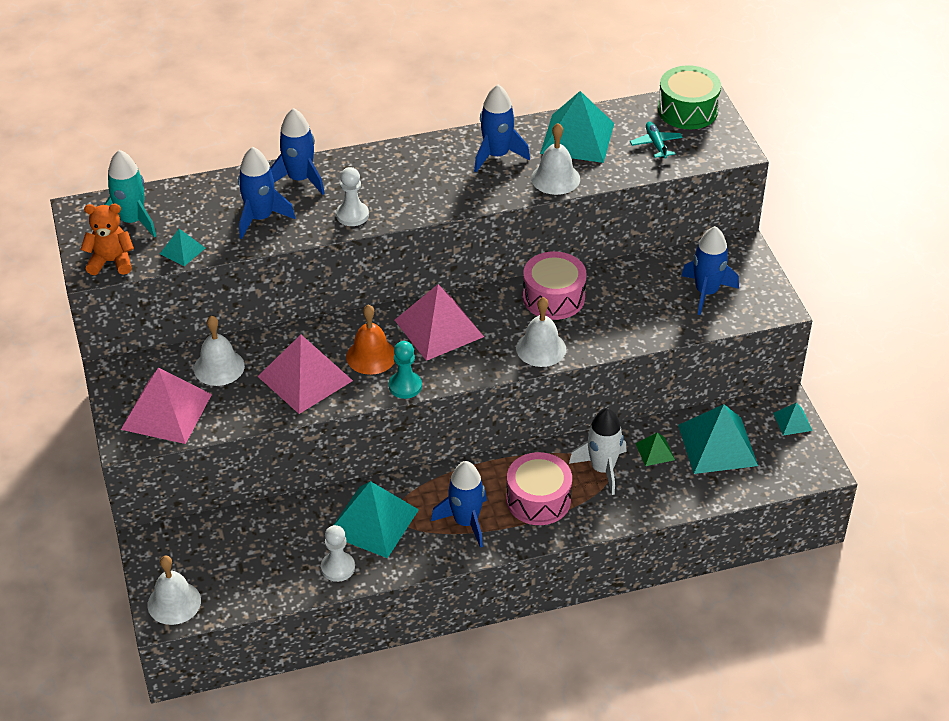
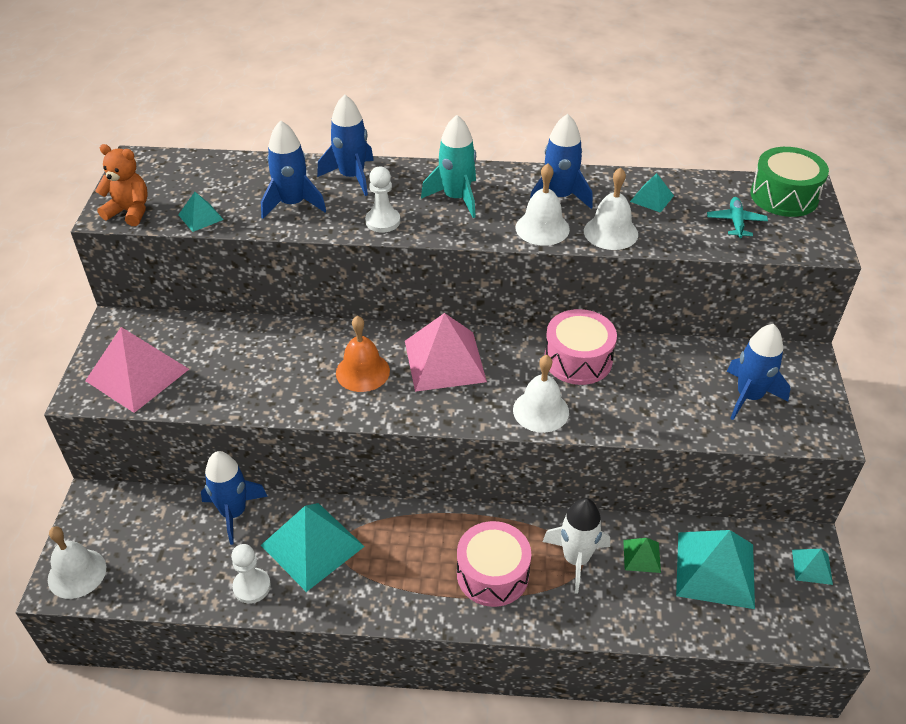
camera: 20 degrees right, 0 degrees up
(132, 221) = (174, 180): turquoise rocket -> turquoise rocket (456, 198)
(219, 367) = (212, 343): white bell -> white bell (542, 228)
(305, 378) = (286, 377): pink pyramid -> none
(405, 386) = (380, 413): turquoise pawn -> none
(466, 522) = (405, 576): blue rocket -> blue rocket (234, 513)
(577, 138) = (651, 198): turquoise pyramid -> turquoise pyramid, size x0.48

